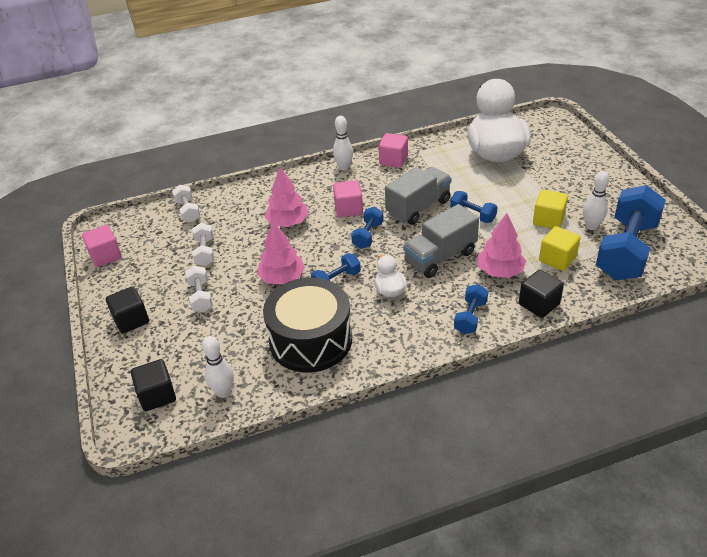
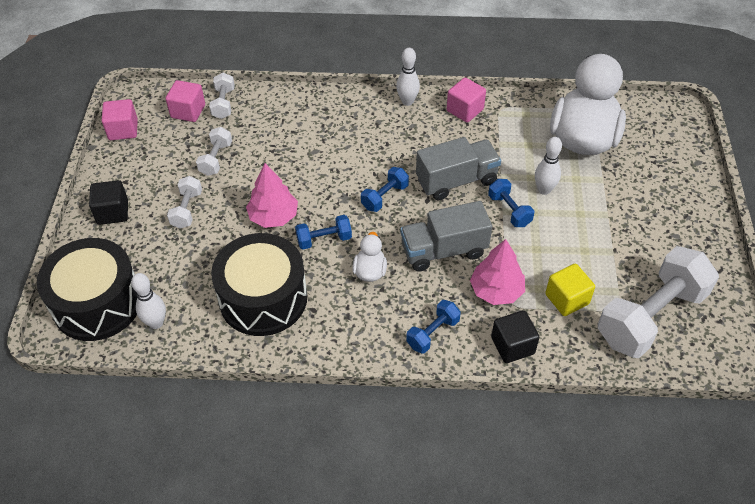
camera: 20 degrees right, 10 degrees up
(157, 395) = (97, 303): black cube -> black drum
(288, 222) = (313, 152): pink tree -> none
(348, 209) = (383, 157): pink cube -> pink cube (188, 111)
(548, 220) = (588, 246): yellow cube -> none
(591, 226) = (631, 272): white bowling pin -> white bowling pin (544, 190)
(626, 250) = (651, 317): blue dumbbell -> white dumbbell

